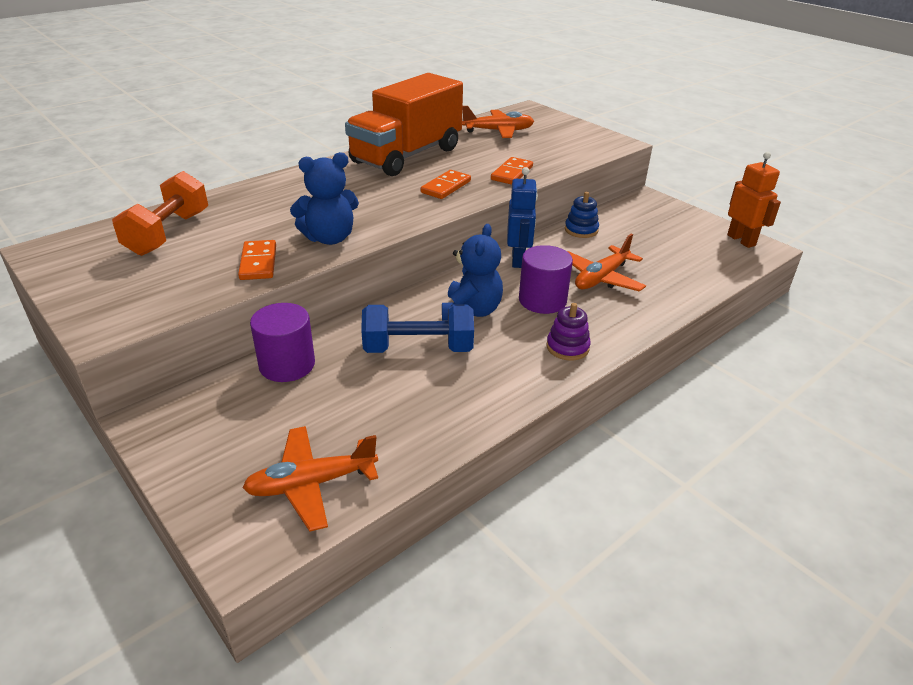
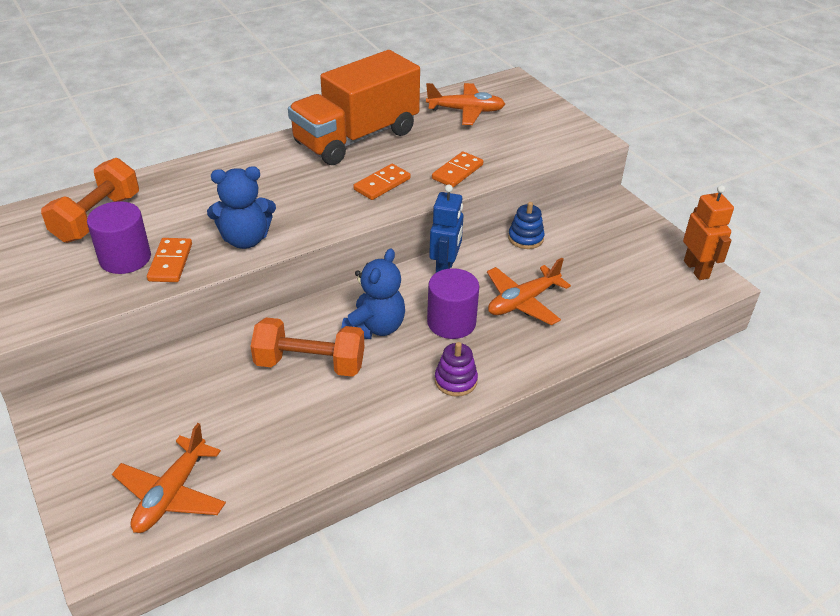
camera: 10 degrees right, 5 degrees up
(287, 365) = (183, 367): purple cylinder -> purple cylinder (125, 258)
(311, 484) = (171, 494): orange plane -> orange plane turned 60 degrees counterclockwise
(418, 348) = (310, 364): blue dumbbell -> orange dumbbell

